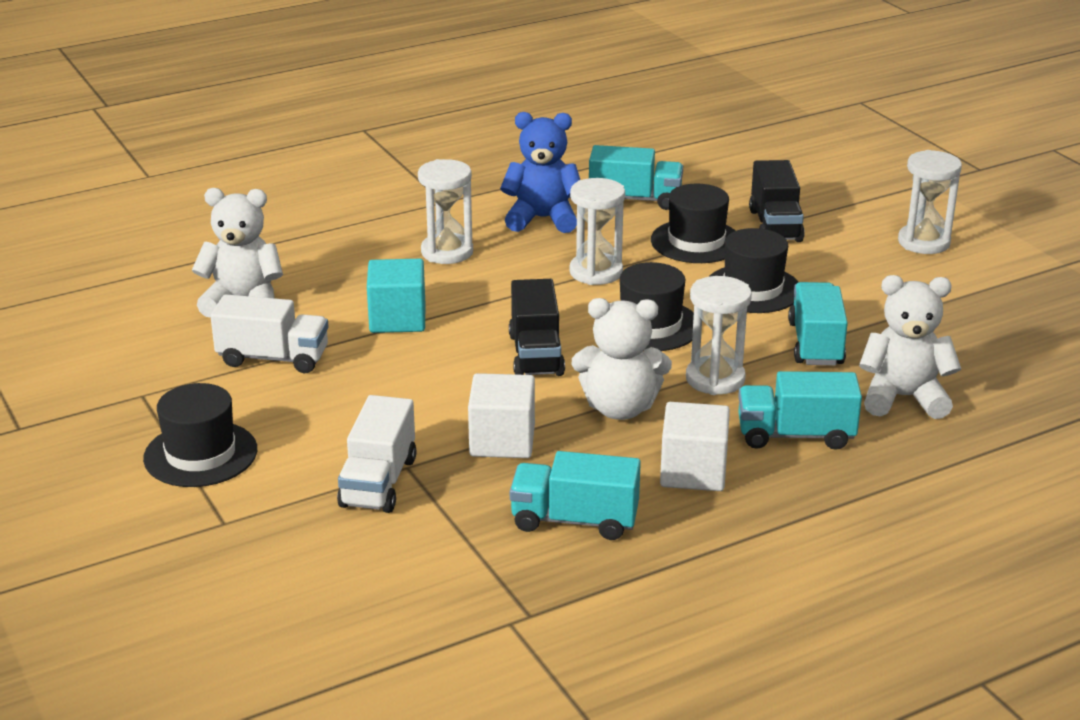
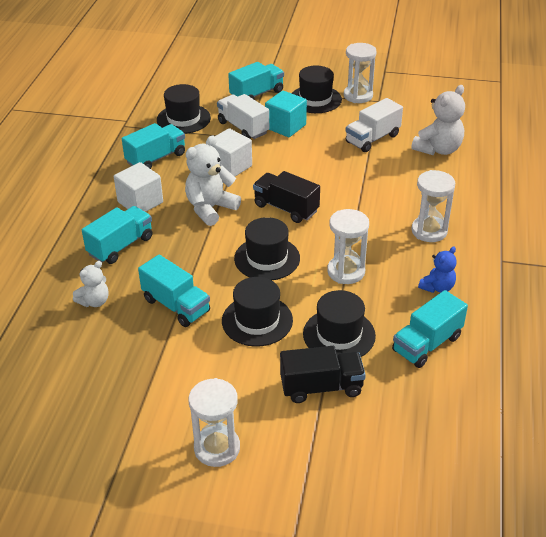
camera: 130 degrees right, 10 degrees up
(247, 522) = (257, 94): none -> turquoise truck
(397, 319) = (370, 184): turquoise cube -> turquoise cube (285, 126)
(425, 558) = (183, 119): none -> black hat
(542, 219) = (437, 287): blue teddy bear -> blue teddy bear, size x0.59
(715, 379) = (194, 250): white hourglass -> white hourglass (358, 96)
(775, 225) = (321, 387): black truck -> black truck turned 135 degrees clockwise
(903, 398) = (94, 301): white teddy bear -> white teddy bear, size x0.59

